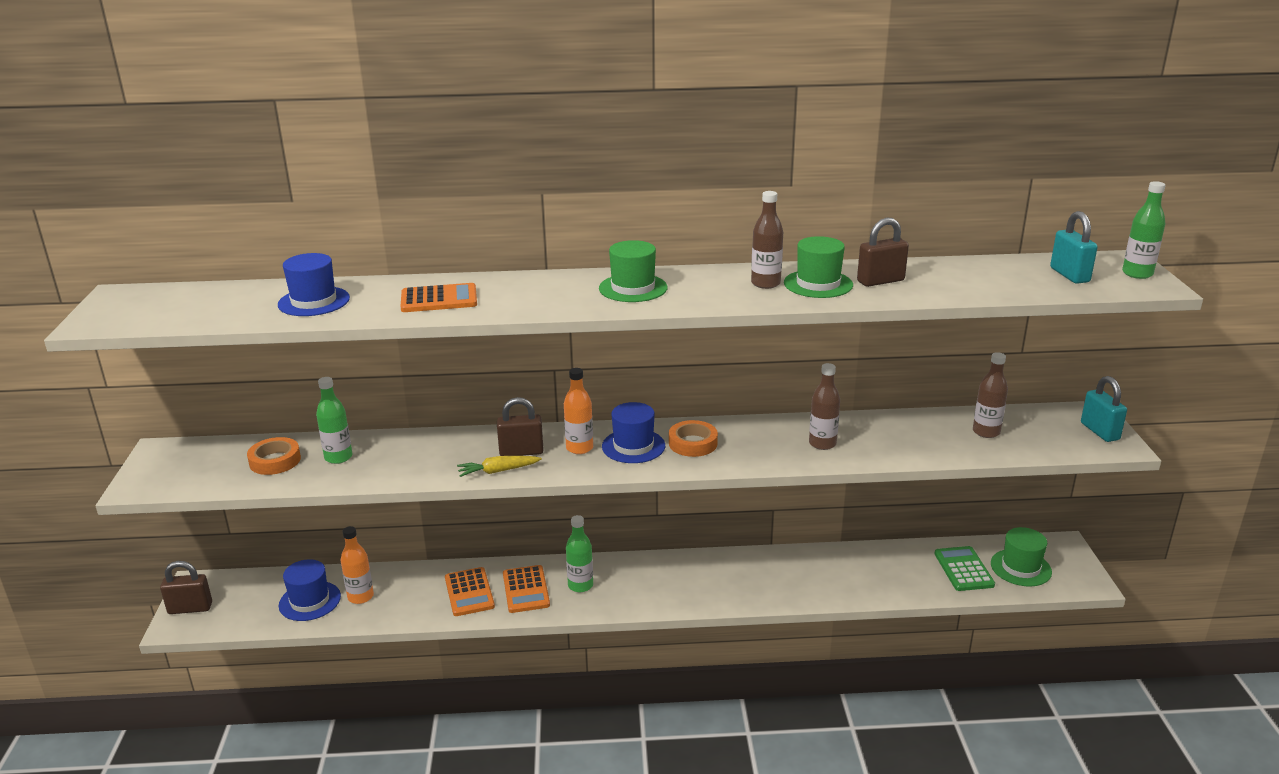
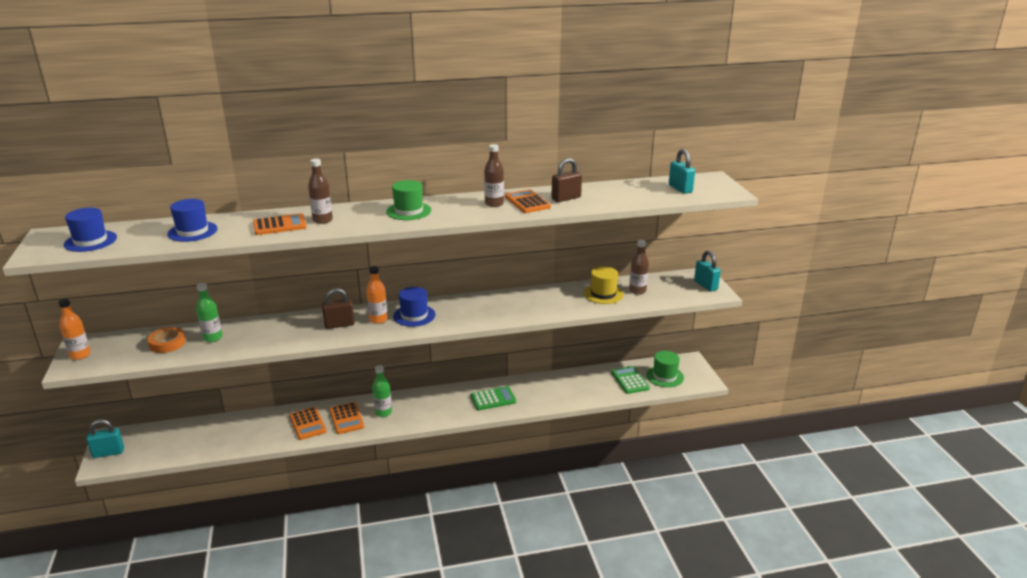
camera: 10 degrees left, 0 degrees up
(190, 608) = (108, 453): brown padlock -> turquoise padlock
(310, 601) = (195, 440): blue hat -> blue hat (90, 241)
(360, 597) = (231, 434): orange bottle -> orange bottle (80, 355)
(498, 471) = (325, 338): yellow carrot -> none
(693, 443) = (453, 311): orange tape -> none
(746, 579) = (493, 399): none -> green calculator
(818, 284) = (527, 202): green hat -> orange calculator
(822, 444) = (536, 305): brown bottle -> brown bottle (322, 220)
(930, 433) = (603, 294): none -> yellow hat
(1137, 274) = (720, 186): green bottle -> none

